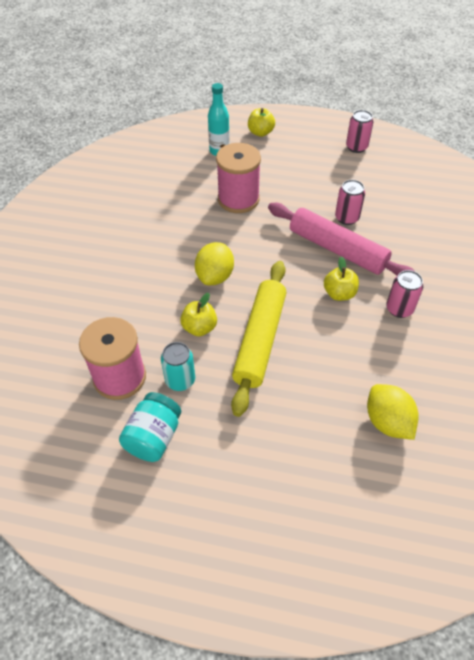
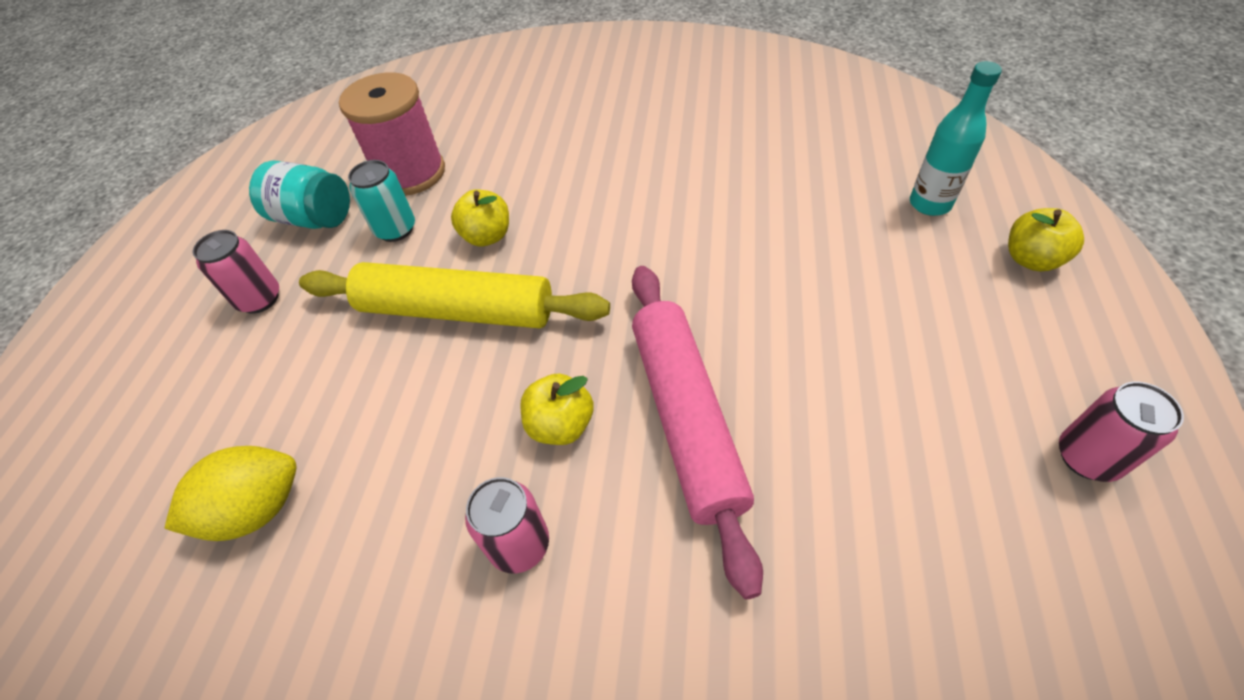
camera: 90 degrees right, 0 degrees up
(215, 276) = (593, 240): yellow lemon -> none
(238, 199) = (794, 247): pink spool -> none
(337, 249) = (686, 419): pink rolling pin -> pink rolling pin turned 45 degrees counterclockwise
(346, 218) = (792, 436): pink can -> pink can (259, 299)

